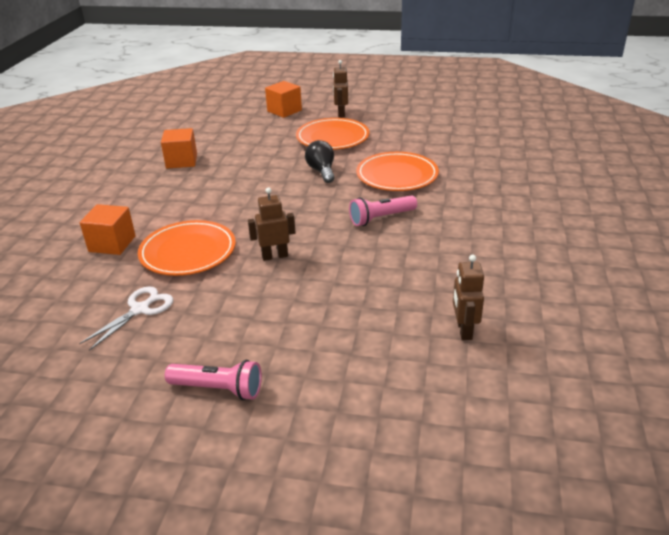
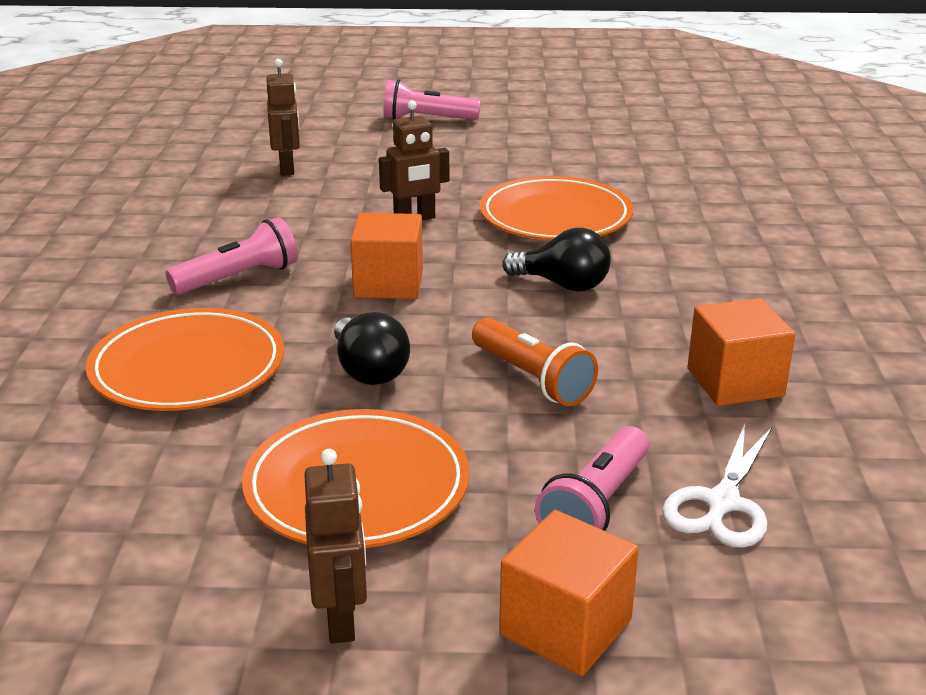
camera: 170 degrees right, 5 degrees down
(112, 244) = (689, 221): orange cube -> orange cube (388, 284)
(140, 309) = (565, 161): white scissors -> white scissors (722, 503)
(217, 206) = (562, 285): none -> black light bulb
(258, 165) = (532, 378): none -> orange flashlight
(260, 131) = (595, 505): none -> pink flashlight
(464, 330) = (155, 164): brown robot -> brown robot (287, 168)

